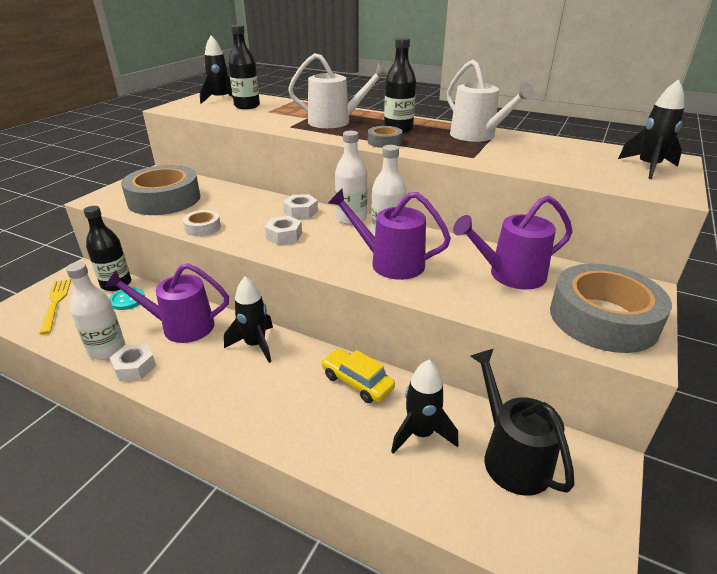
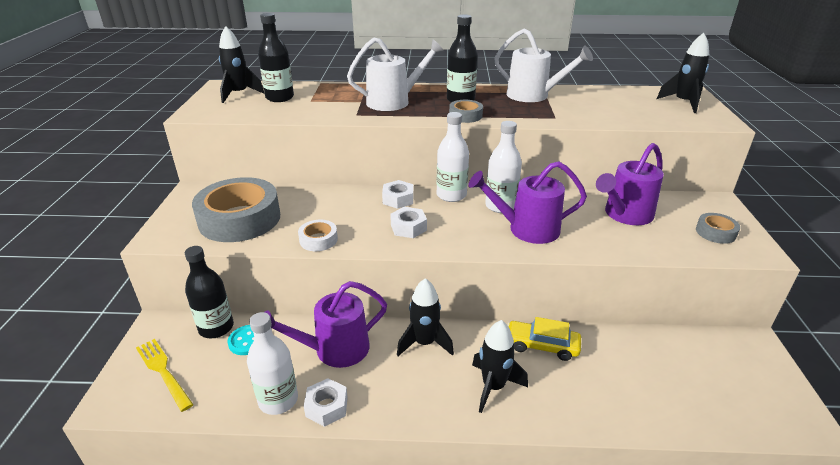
camera: 25 degrees left, 0 degrees up
(421, 433) = (625, 370): black rocket -> black rocket (493, 387)
(511, 457) = (699, 363): black watering can -> none
(603, 318) = (715, 232): grey tape -> grey tape, size x0.45

